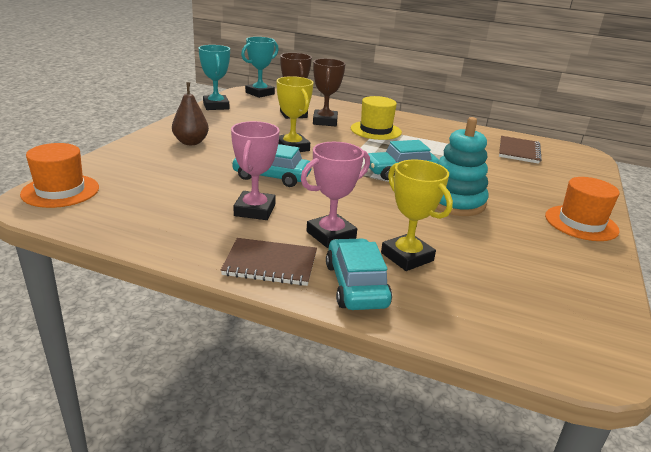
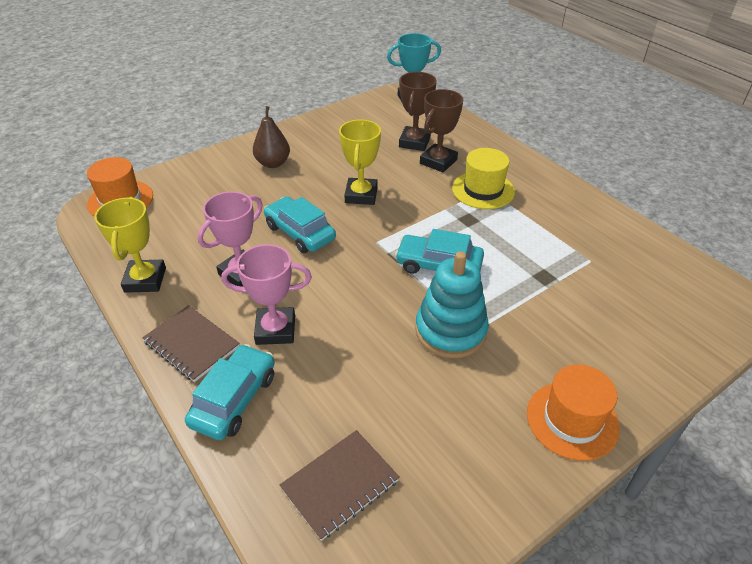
camera: 35 degrees right, 15 degrees up
(216, 106) = (346, 112): turquoise trophy -> none
(407, 257) = (315, 385): yellow trophy -> yellow trophy (145, 280)
(518, 151) = (636, 275): brown notebook -> brown notebook (340, 484)

